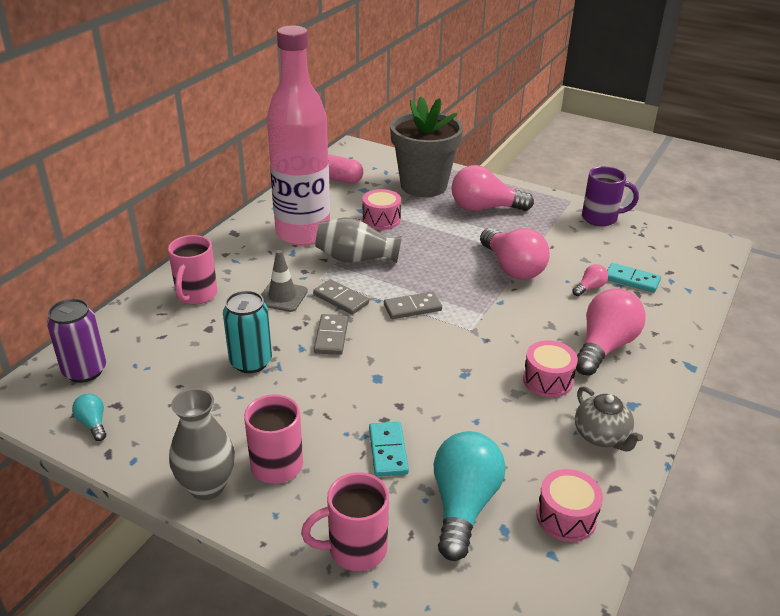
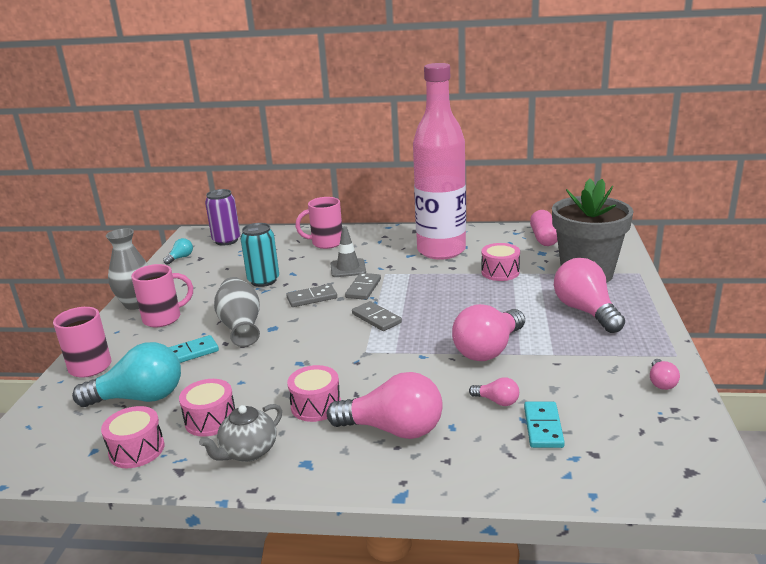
camera: 70 degrees right, 10 degrees down
(355, 259) = (426, 278): grey vase -> grey vase (241, 326)
(537, 453) = (210, 420): none -> pink drum
(601, 218) = (661, 382): purple mug -> pink light bulb

